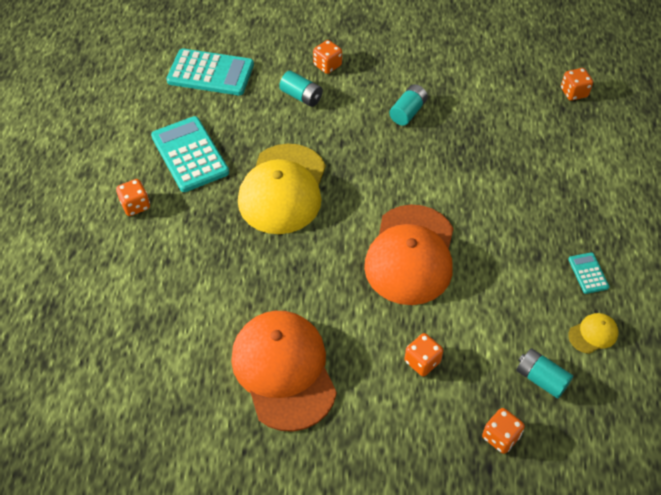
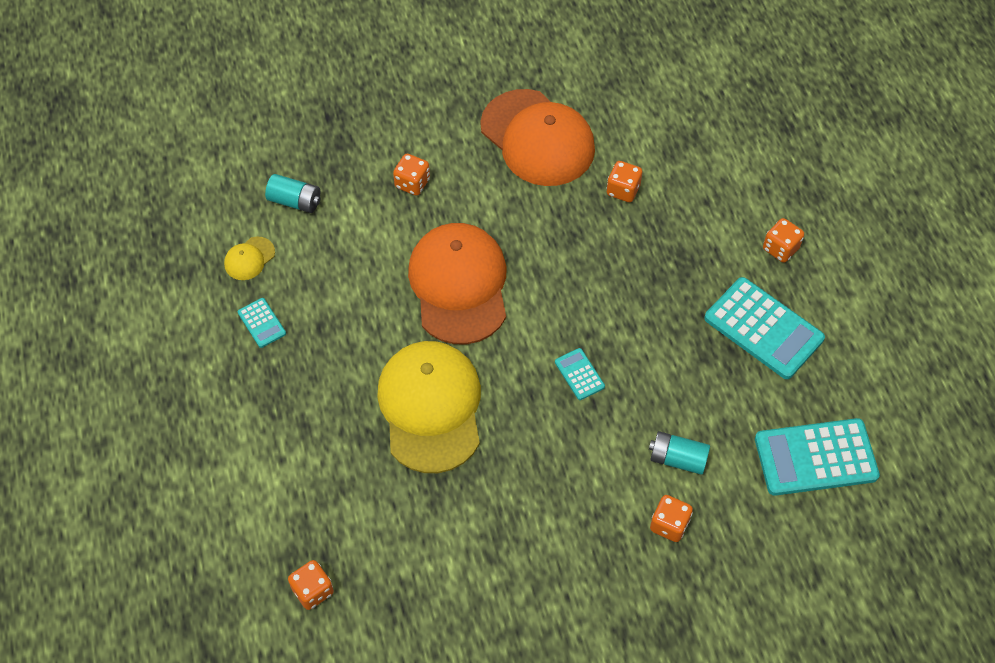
camera: 160 degrees right, 5 degrees up
(283, 189) = (632, 319): yellow cap -> yellow cap (430, 407)
(343, 163) = (579, 374): none -> turquoise calculator
(408, 112) = (529, 479): turquoise battery -> none
(500, 437) = (323, 142): orange dice -> orange dice (623, 190)

